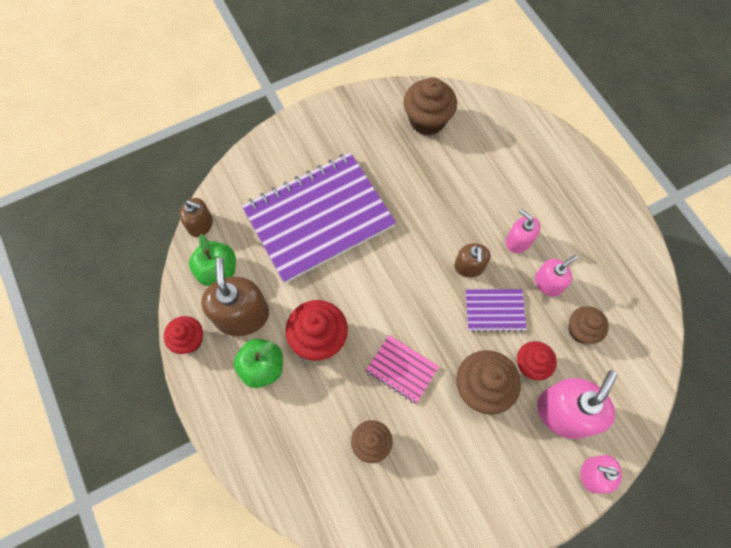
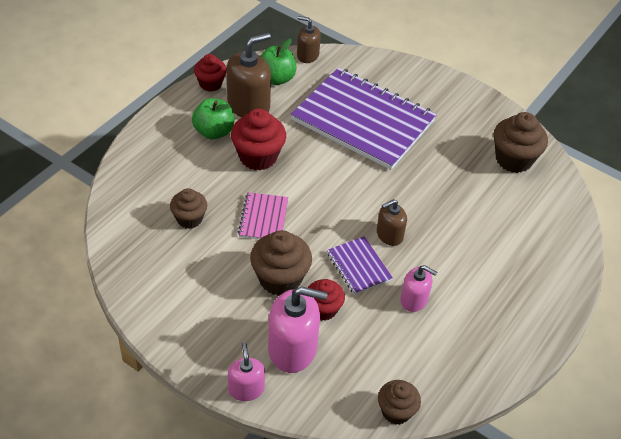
camera: 60 degrees right, 20 degrees down
(200, 224) = (307, 55): brown soap dispenser -> brown soap dispenser turned 120 degrees clockwise
(518, 241) = (441, 264): pink soap dispenser -> none
(581, 330) = (383, 340): brown cupcake -> brown cupcake (396, 411)

